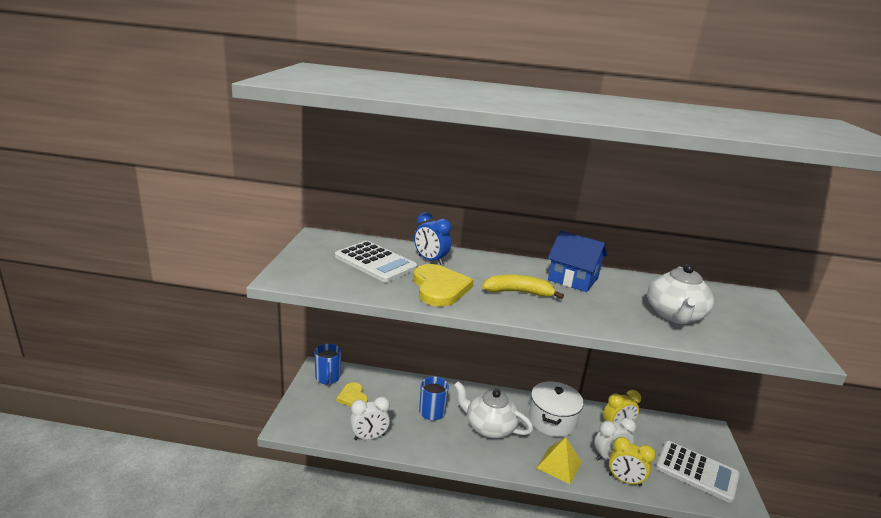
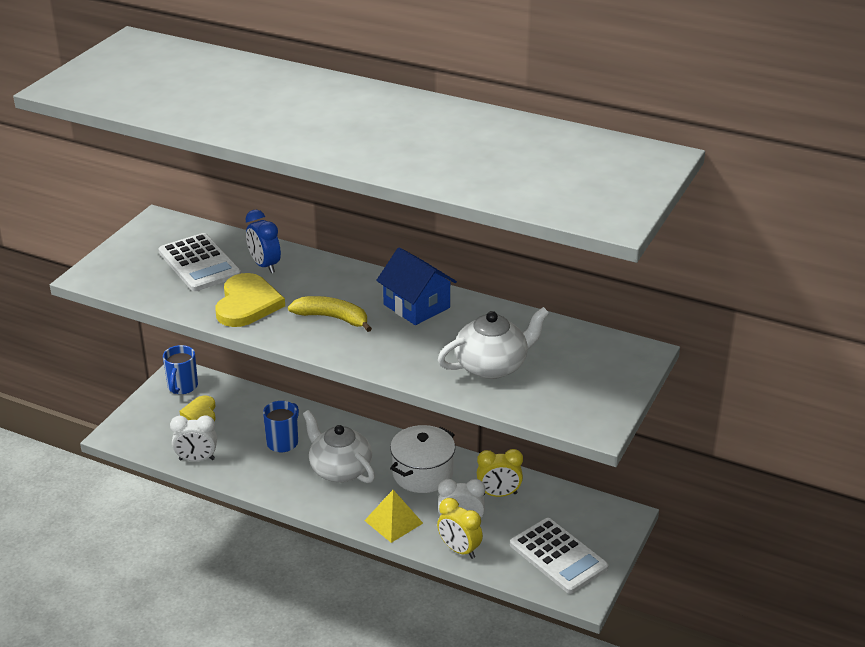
camera: 20 degrees right, 10 degrees up
(674, 315) = (492, 366): white teapot -> white teapot turned 150 degrees counterclockwise

